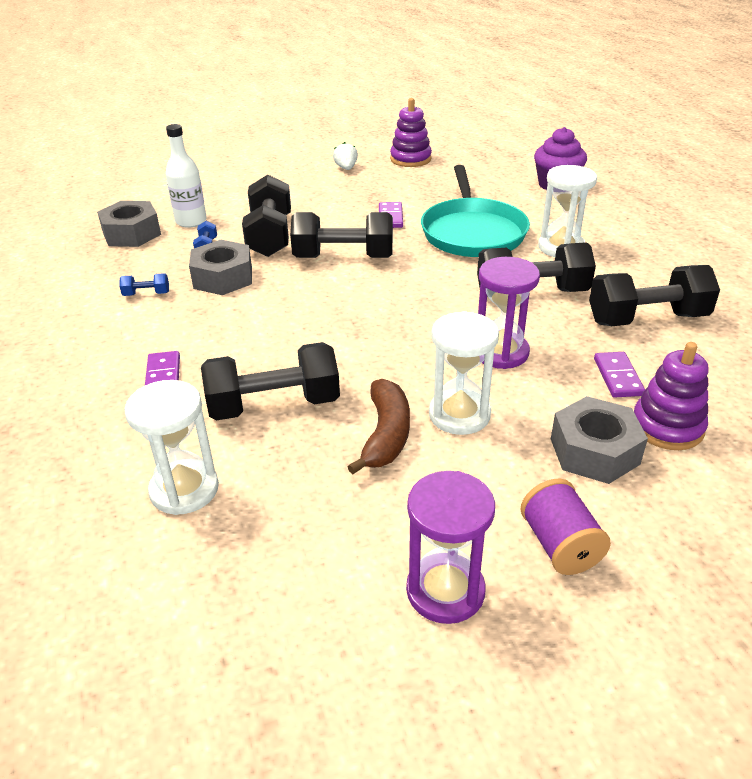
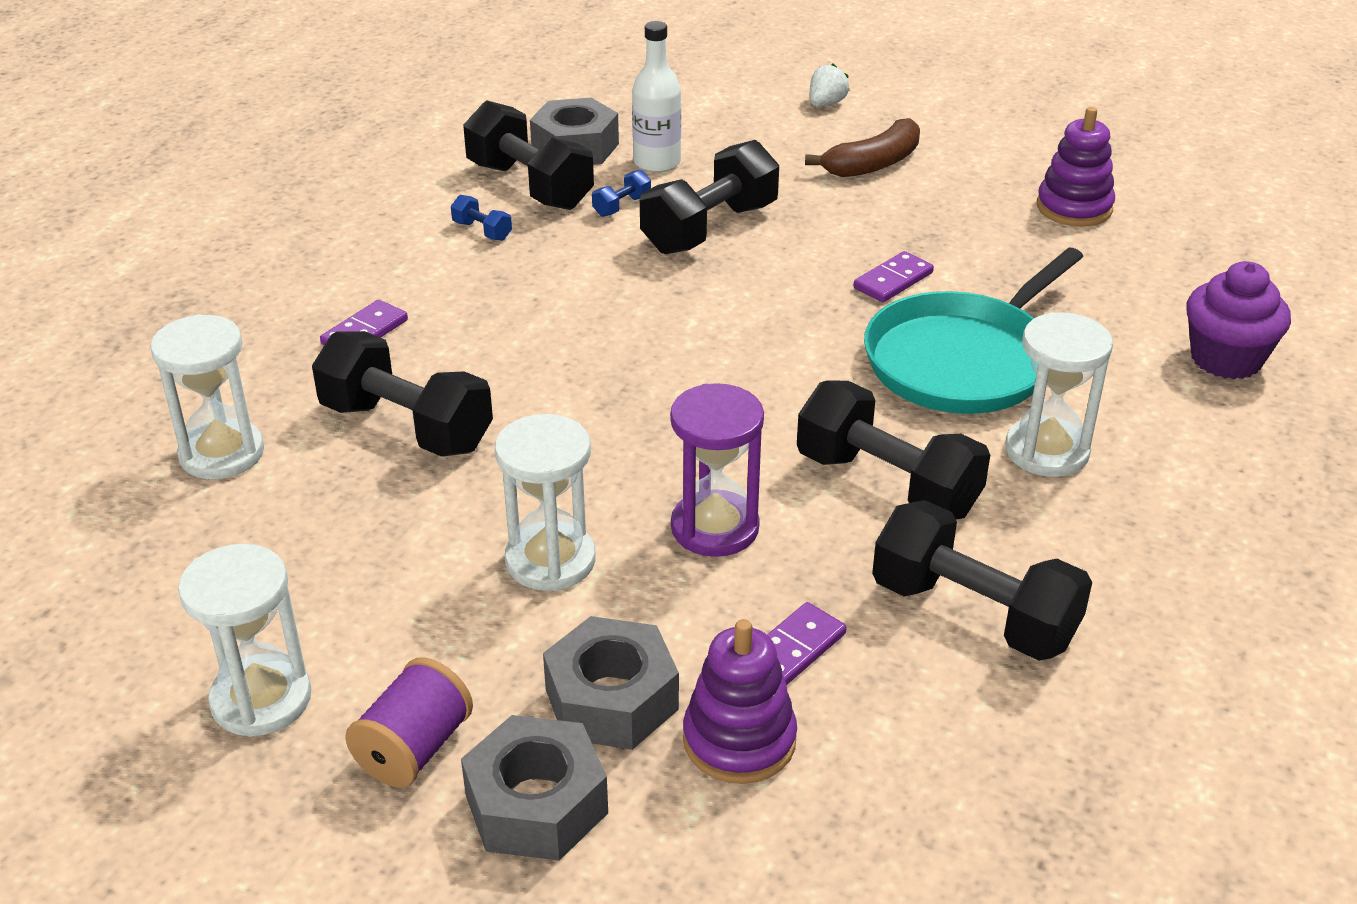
camera: 45 degrees right, 0 degrees up
(223, 278) = (580, 254): grey nut -> grey nut (536, 804)
(343, 257) = (744, 303): black dumbbell -> black dumbbell (529, 186)
(346, 168) = (959, 179): white strawberry -> white strawberry (826, 104)
(386, 435) = (450, 528): brown banana -> brown banana (873, 164)
(445, 591) = (261, 699): purple hourglass -> white hourglass

